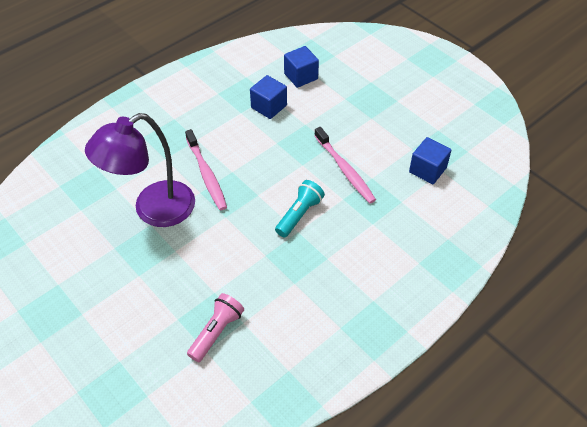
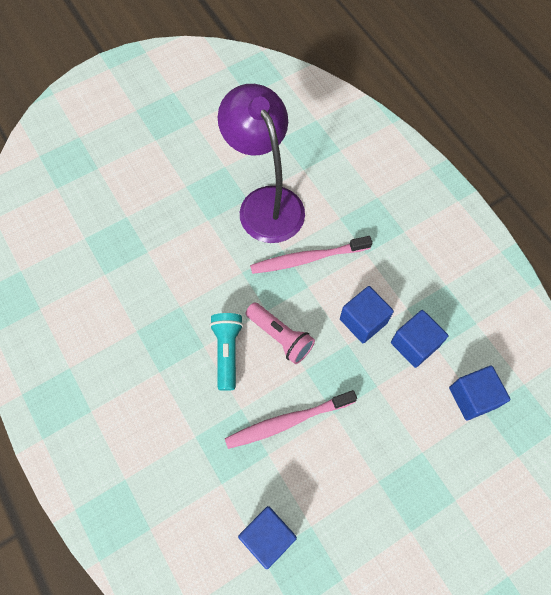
camera: 100 degrees right, 15 degrees up
(216, 332) = (101, 249): pink flashlight -> pink flashlight (280, 337)
(256, 135) = (363, 321): none -> blue cube
(299, 214) = (227, 352): turquoise flashlight -> turquoise flashlight turned 135 degrees counterclockwise

